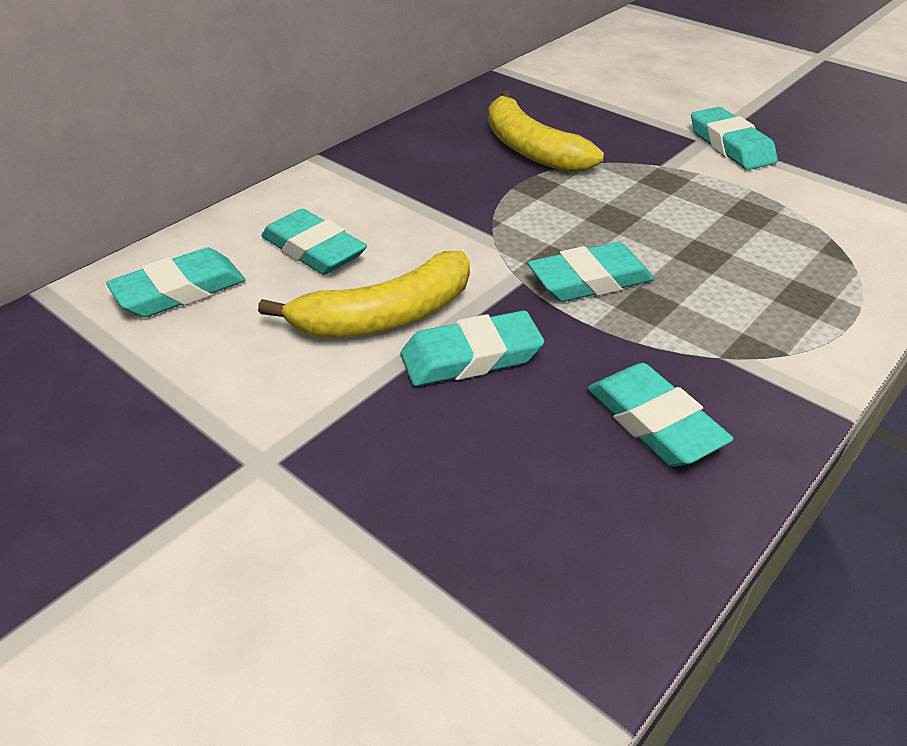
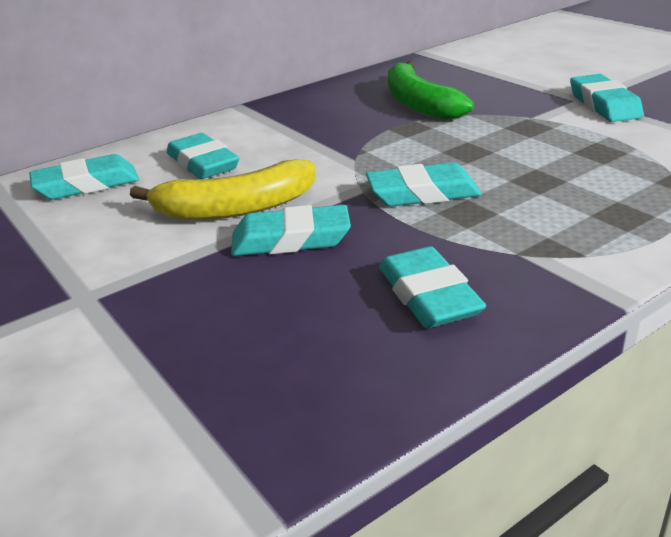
camera: 15 degrees right, 10 degrees down
(531, 149) = (418, 104): yellow banana -> green banana

